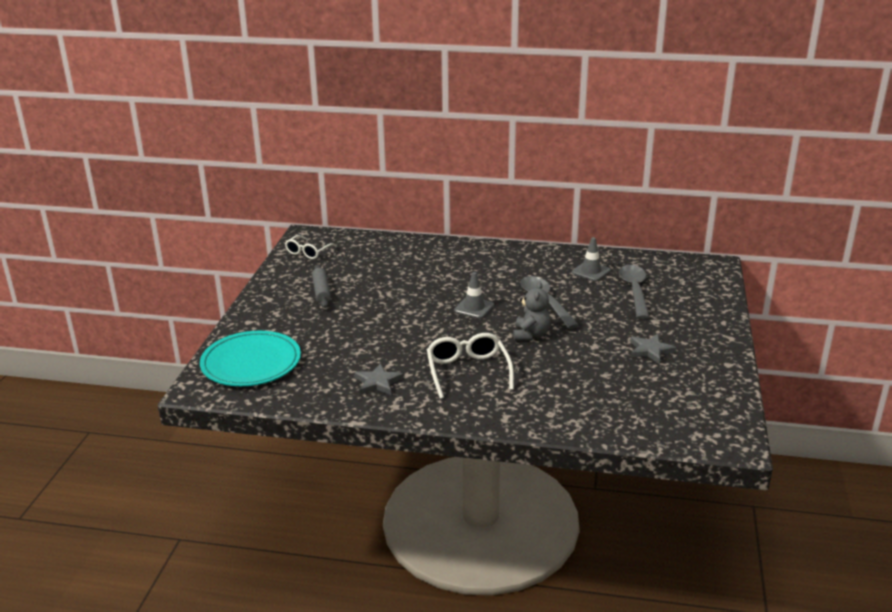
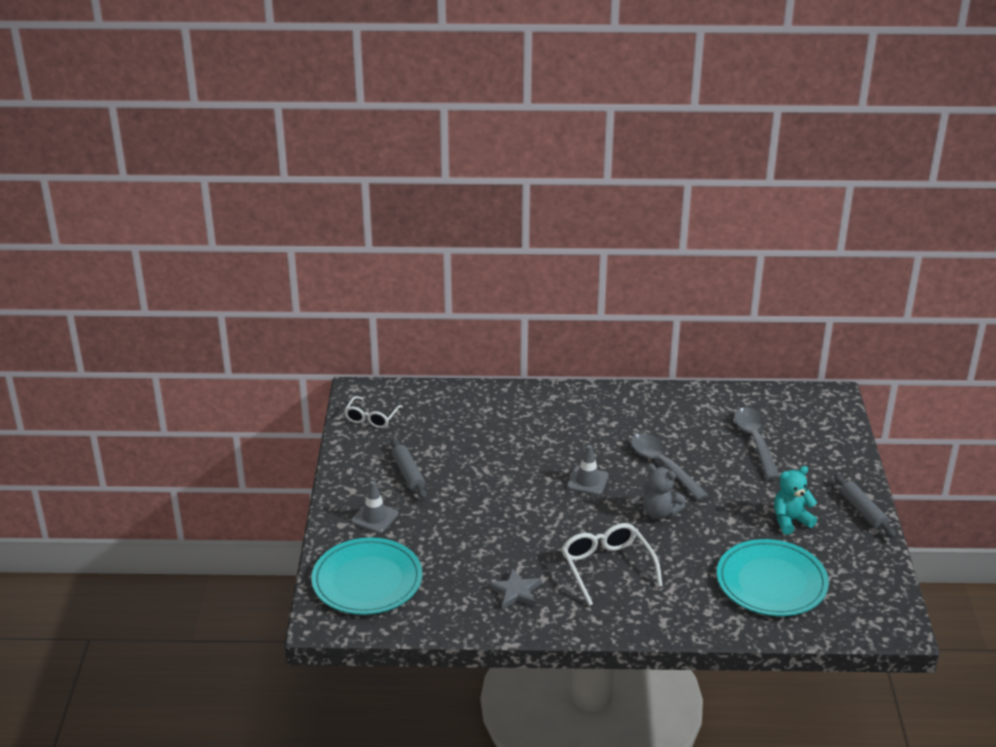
camera: 10 degrees left, 5 degrees up
(531, 335) = (660, 512): grey teddy bear -> grey teddy bear turned 120 degrees clockwise
(591, 271) = (701, 418): grey traffic cone -> grey traffic cone (375, 518)
(618, 396) = (771, 582): none -> turquoise plate
(650, 350) = (790, 521): grey star -> turquoise teddy bear
(721, 349) = (863, 512): none -> grey rolling pin

